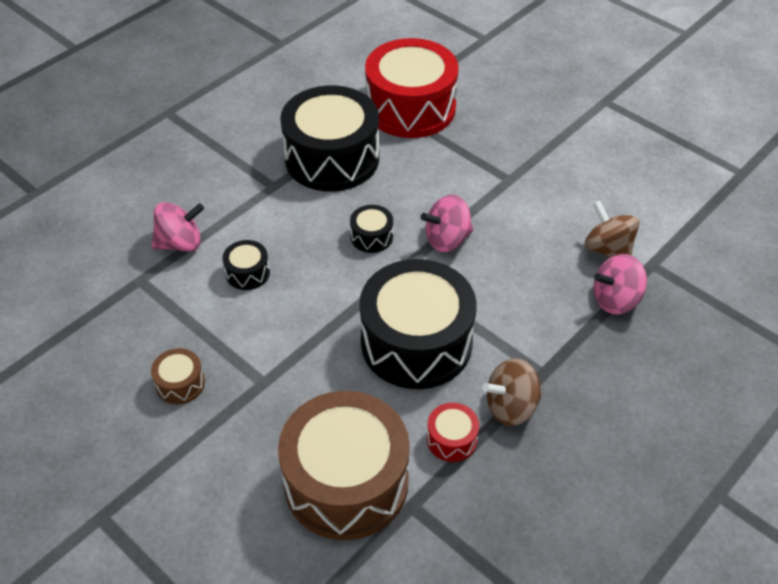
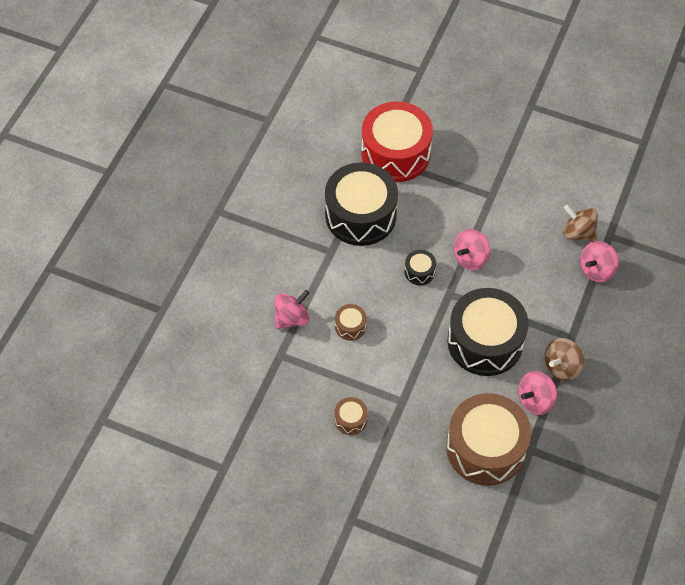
camera: 20 degrees left, 10 degrees up
(247, 273) = (350, 326): black drum -> brown drum
(451, 439) = (535, 400): red drum -> pink spinning top

